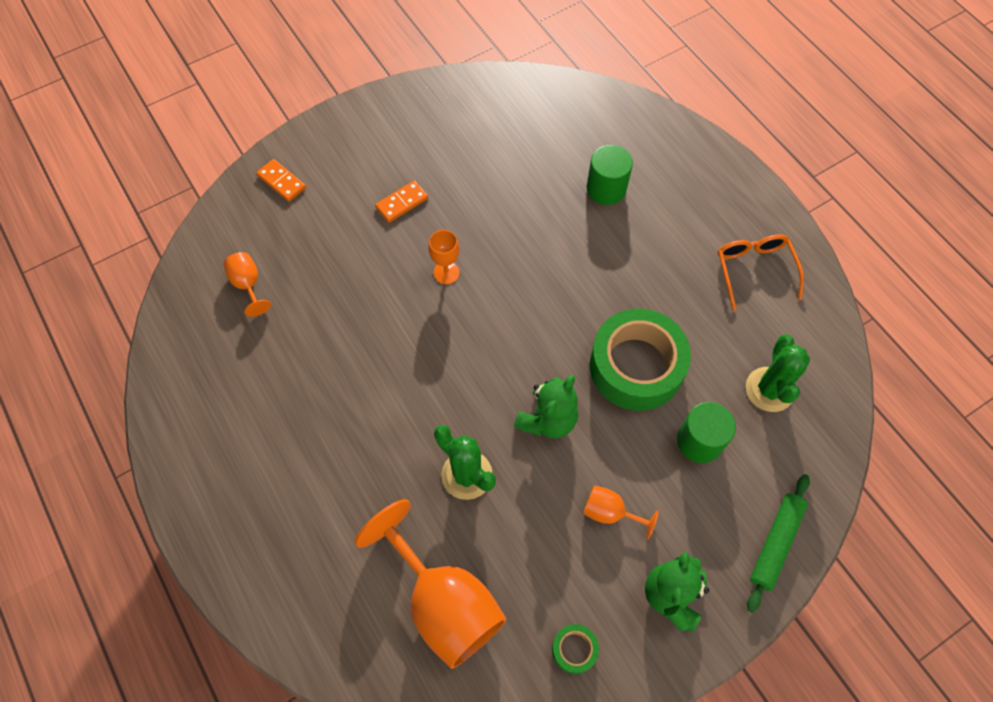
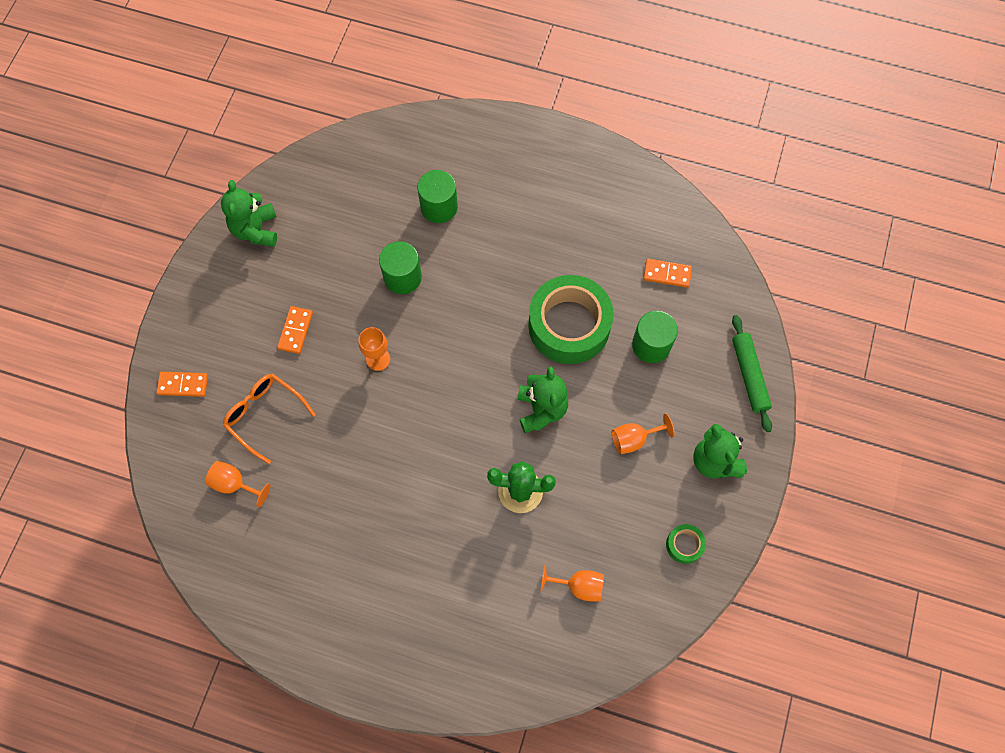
camera: 40 degrees left, 5 degrees up
(441, 106) = (256, 230): none -> green teddy bear
(444, 602) = (579, 586): orange goblet -> orange goblet, size x0.46
(525, 222) = (402, 277): none -> green cylinder
(754, 271) = (591, 195): orange glasses -> orange glasses (265, 416)
(769, 389) = (667, 274): green cactus -> orange domino

